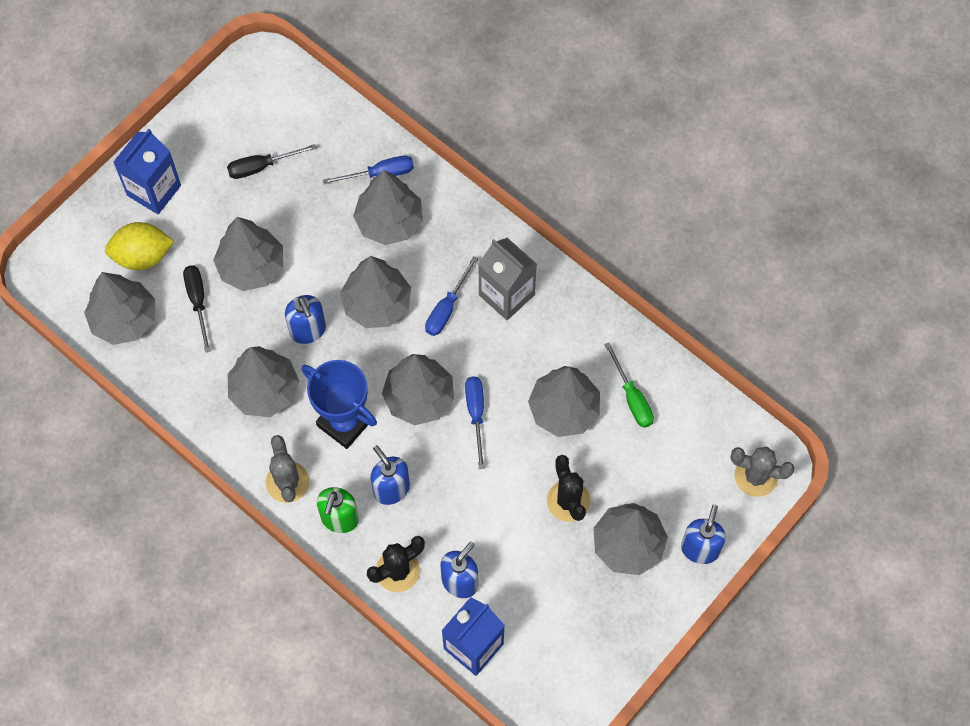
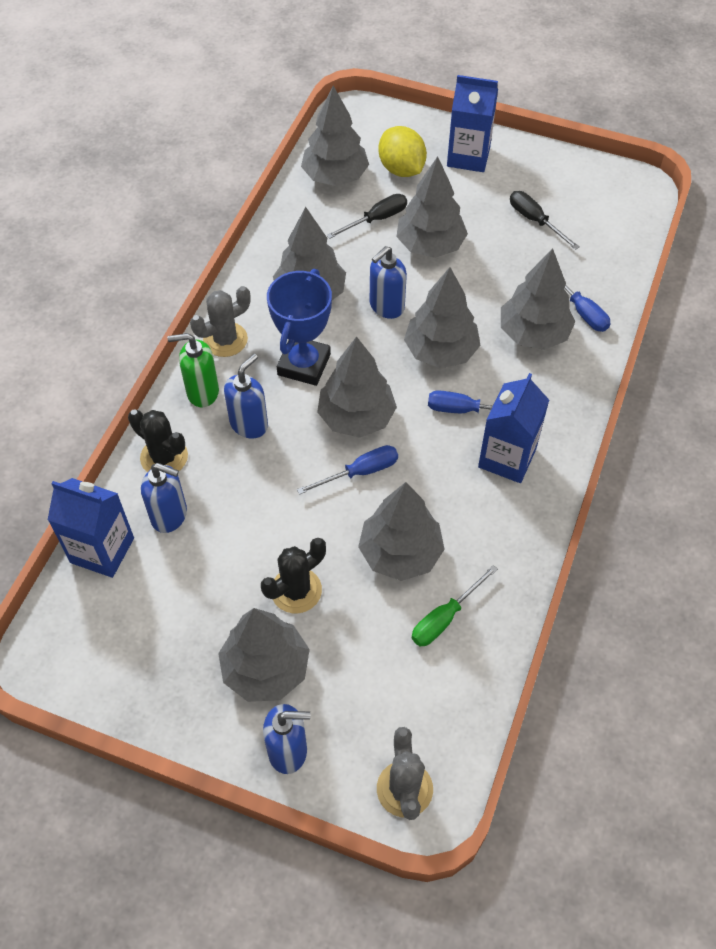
camera: 70 degrees right, 10 degrees down
(506, 295) = (507, 458): grey carton -> blue carton

